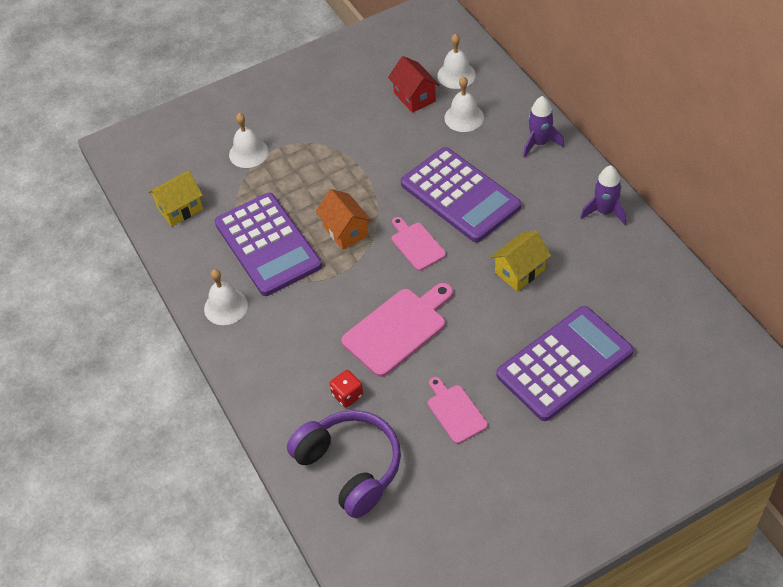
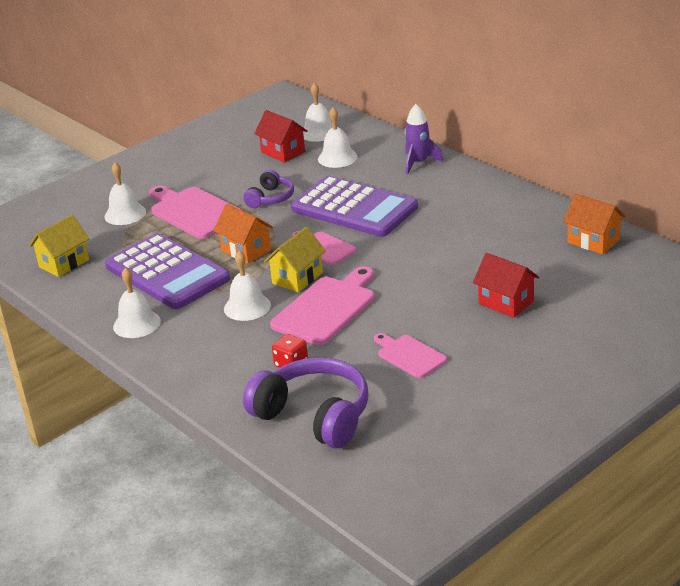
camera: 15 degrees left, 20 degrees down
(311, 165) = (194, 212): none -> pink cutting board
(327, 309) = (247, 307): none -> white bell
(386, 162) = (271, 198): none -> purple headphones
(520, 271) = (435, 248): yellow house -> yellow house (297, 278)
(564, 363) = (506, 302): purple calculator -> red house
(604, 211) = (501, 196): purple rocket -> none
(674, 298) = (593, 241): none -> orange house

